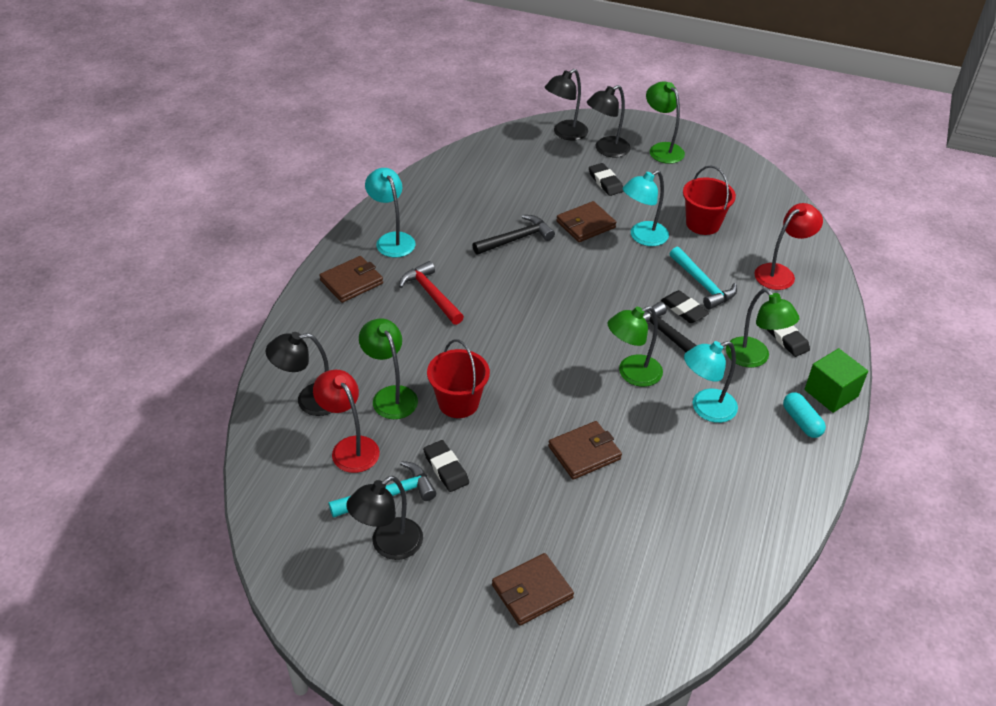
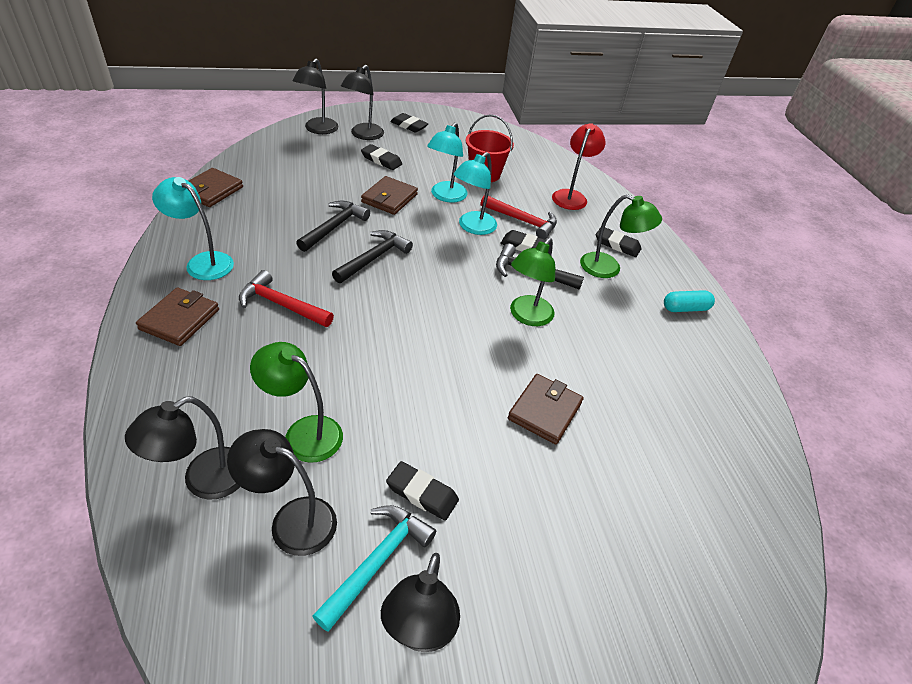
camera: 35 degrees left, 0 degrees up
(350, 447) = (292, 520): red lamp -> black lamp
(458, 402) = (385, 410): red bucket -> none
(532, 278) = (374, 258): none -> black hammer
(532, 591) = (614, 599): brown wallet -> brown wallet (211, 190)
(662, 149) = (409, 125): green lamp -> black eraser
(703, 285) = (522, 221): turquoise hammer -> red hammer
(705, 408) = (609, 325): turquoise lamp -> turquoise lamp (472, 227)
(801, 422) = (685, 308): turquoise capsule -> turquoise capsule turned 45 degrees counterclockwise
(831, 393) = (684, 277): green cube -> none

